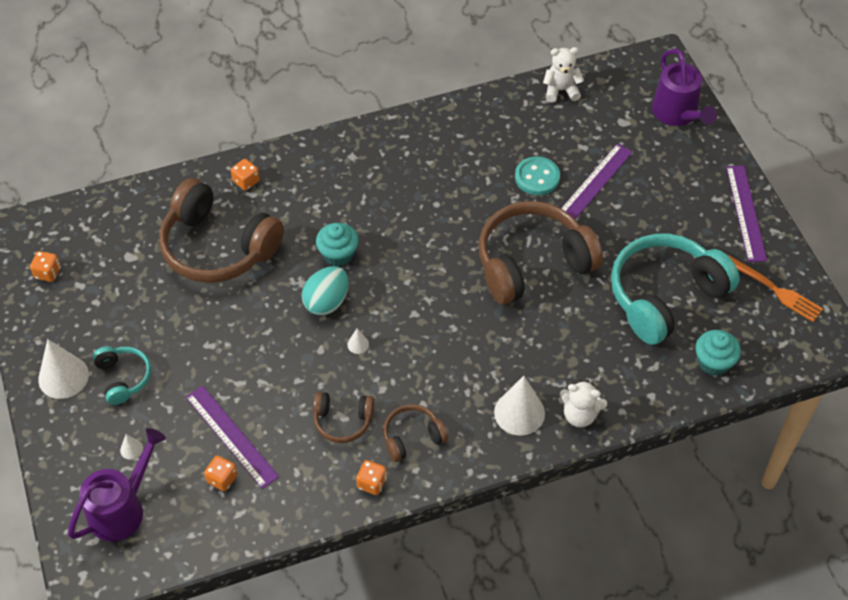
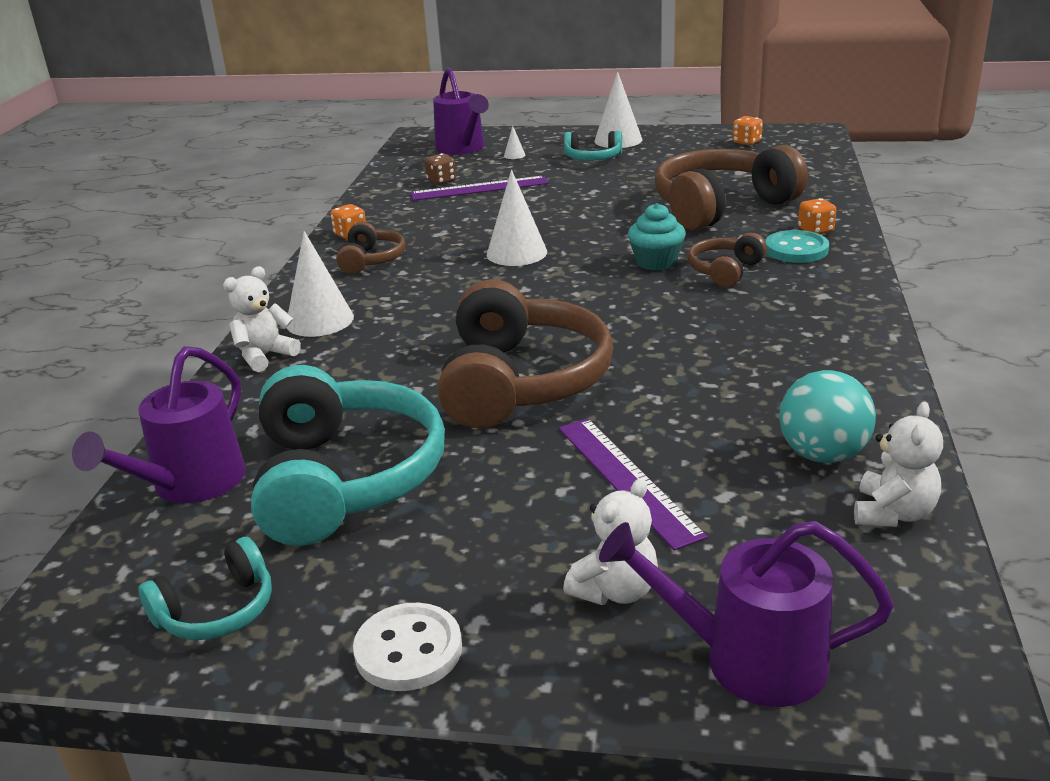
camera: 120 degrees right, 25 degrees down
(222, 479) = (441, 181): orange dice -> brown dice
(327, 302) = (591, 246): turquoise egg -> none
(343, 421) = (434, 232): brown headphones -> brown headphones (725, 271)
(358, 344) = (516, 253): white cone -> white cone, size x2.27
(529, 121) = (822, 454): none -> turquoise ball
(537, 177) = (683, 428): turquoise button -> turquoise button (796, 249)
(669, 162) = (615, 590): none -> white teddy bear
(713, 362) = (190, 485): turquoise cupcake -> purple watering can
(746, 213) = (408, 650): purple ruler -> white button
(775, 290) = (217, 610): orange fork -> turquoise headphones

